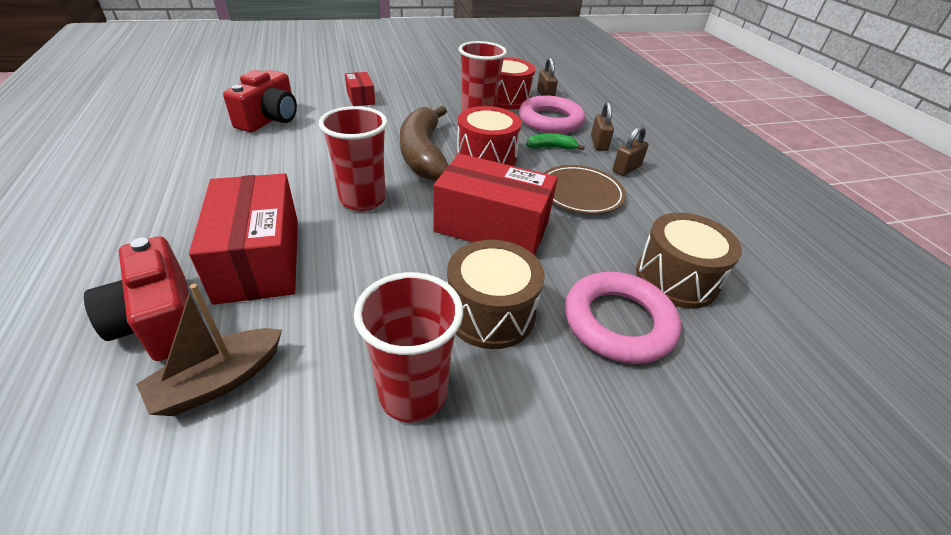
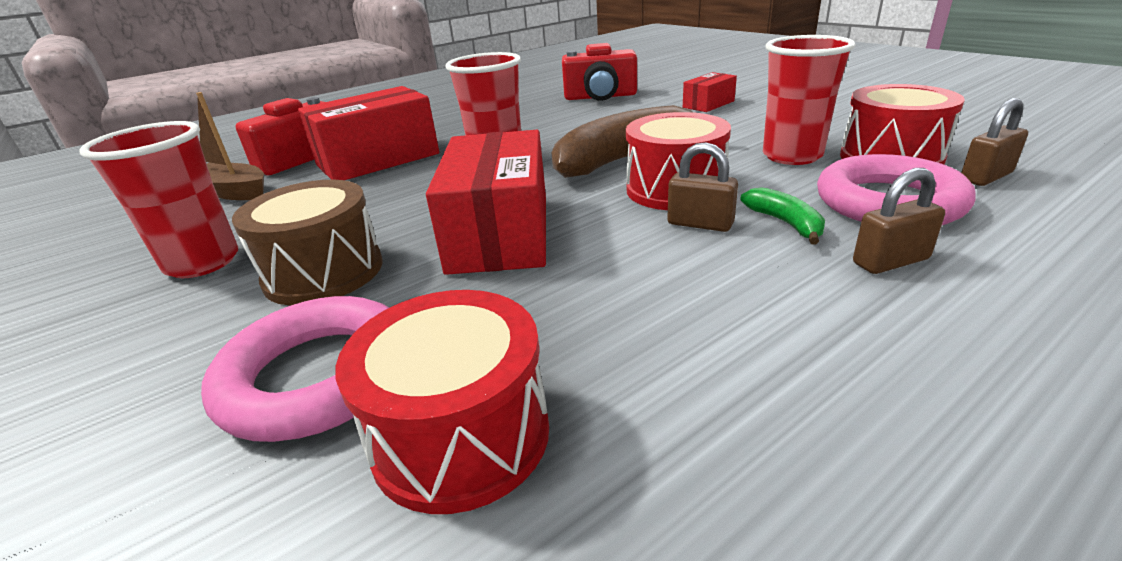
camera: 75 degrees right, 10 degrees down
(580, 193) = (662, 277): brown plate -> none
(626, 169) = (833, 310): brown padlock -> brown padlock (700, 224)
(676, 278) = (461, 435): brown drum -> red drum

